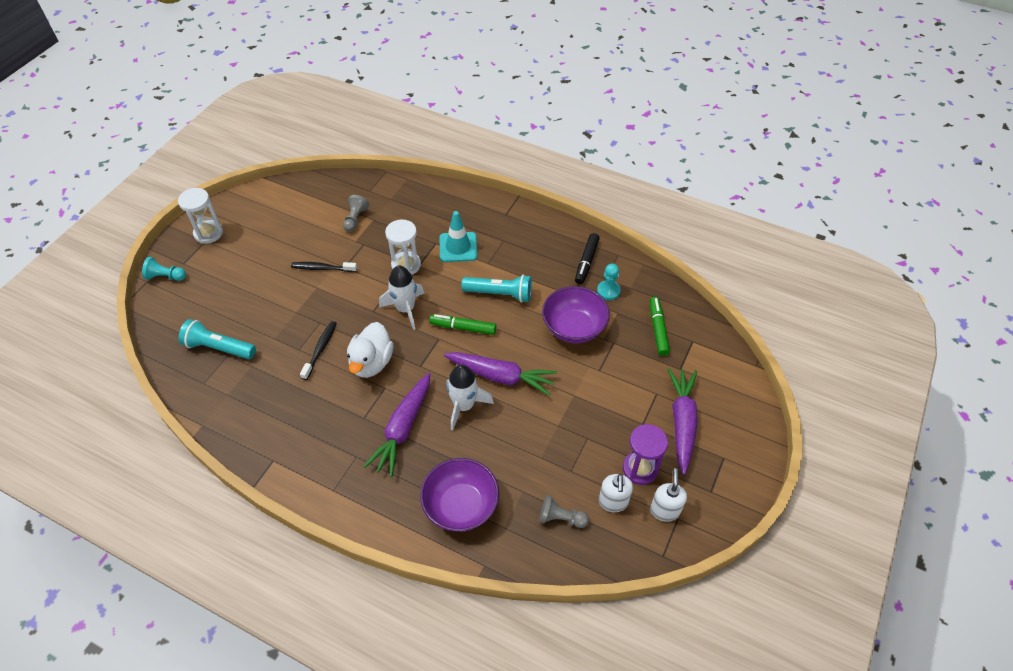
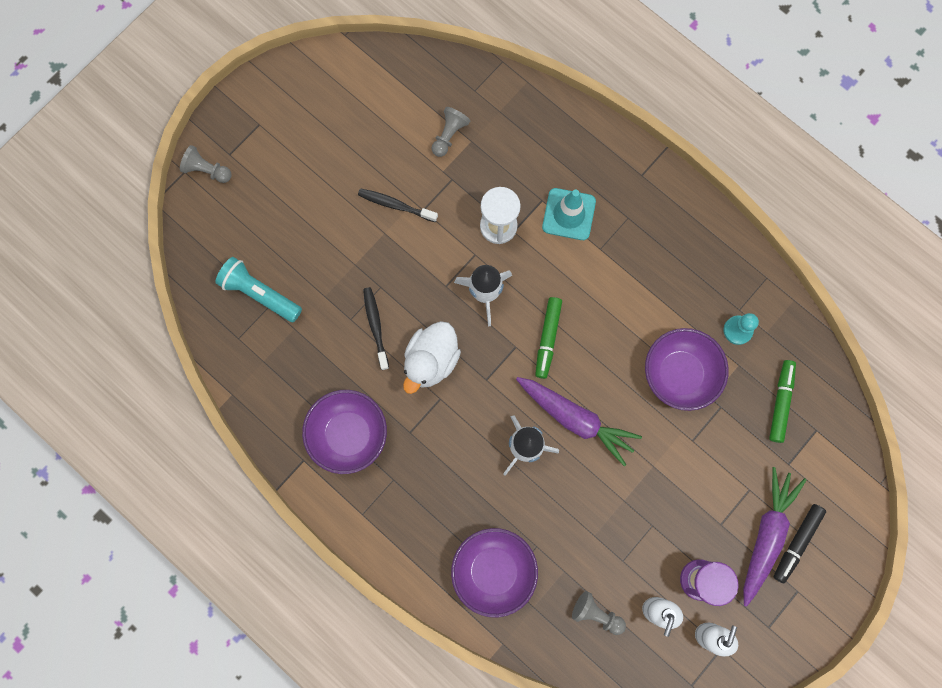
camera: 15 degrees right, 25 degrees up
(166, 276) = (207, 170): turquoise pawn -> grey pawn
(208, 233) = (264, 113): white hourglass -> none
(310, 431) = (348, 434): none -> purple bowl
(320, 349) = (375, 326): black toothbrush -> black toothbrush turned 45 degrees counterclockwise
(402, 429) = (450, 459): purple carrot -> none
(463, 327) = (547, 339): green marker -> green marker turned 105 degrees counterclockwise
(500, 294) = (603, 300): turquoise flashlight -> none
(586, 262) = (723, 279): black marker -> black marker (796, 543)

